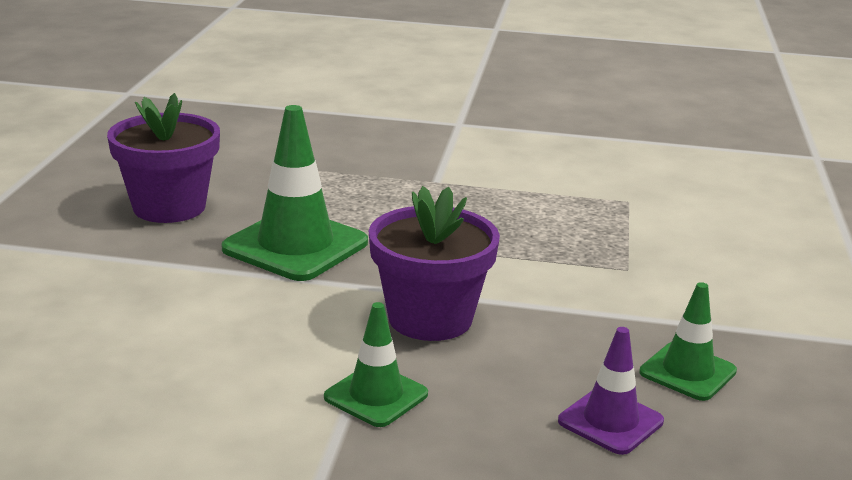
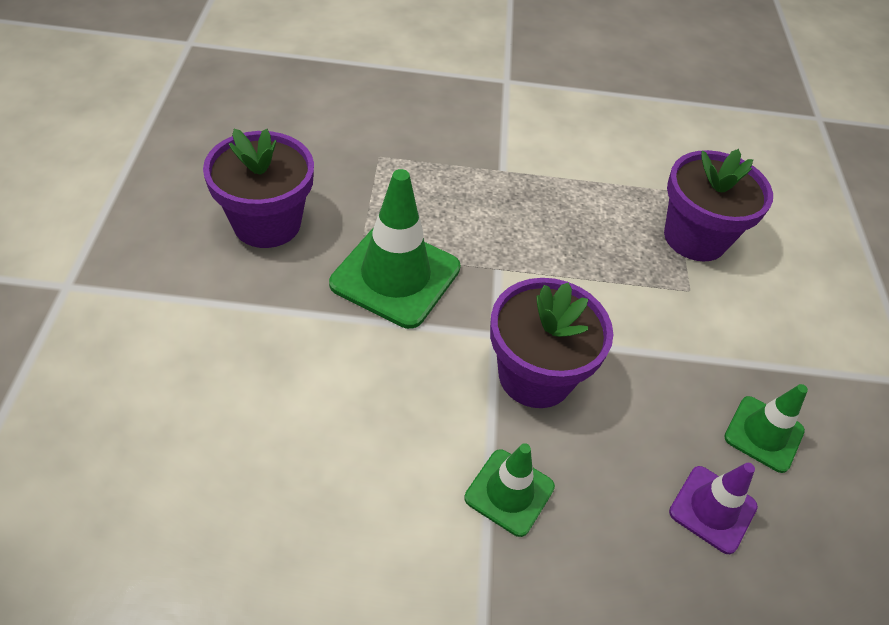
camera: 10 degrees left, 25 degrees up
(644, 233) = (695, 238): none -> purple flower pot

